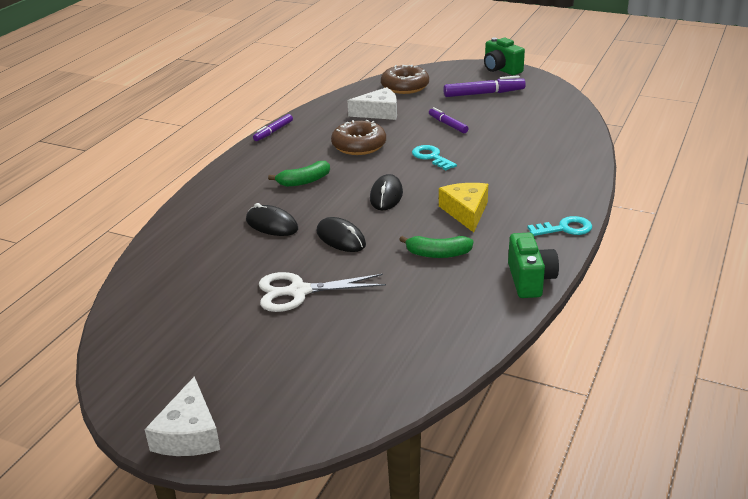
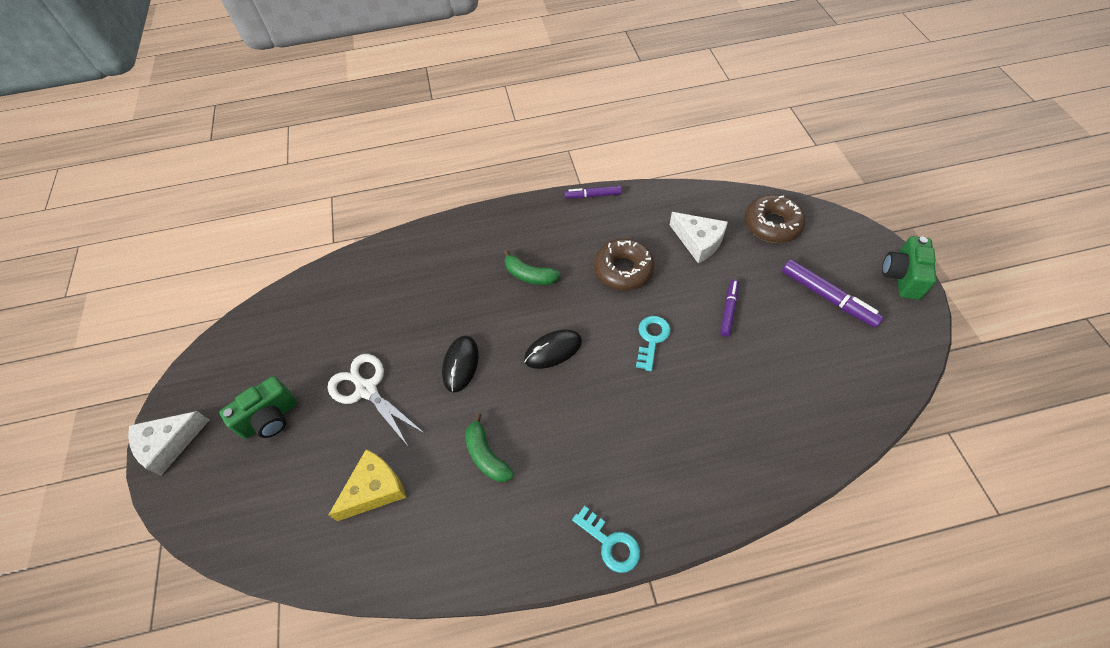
camera: 55 degrees right, 25 degrees up
(272, 225) = (447, 303): black mouse -> none
(466, 212) = (574, 433): yellow cheese -> yellow cheese (375, 489)
(530, 280) = (494, 564): green camera -> green camera (270, 418)

